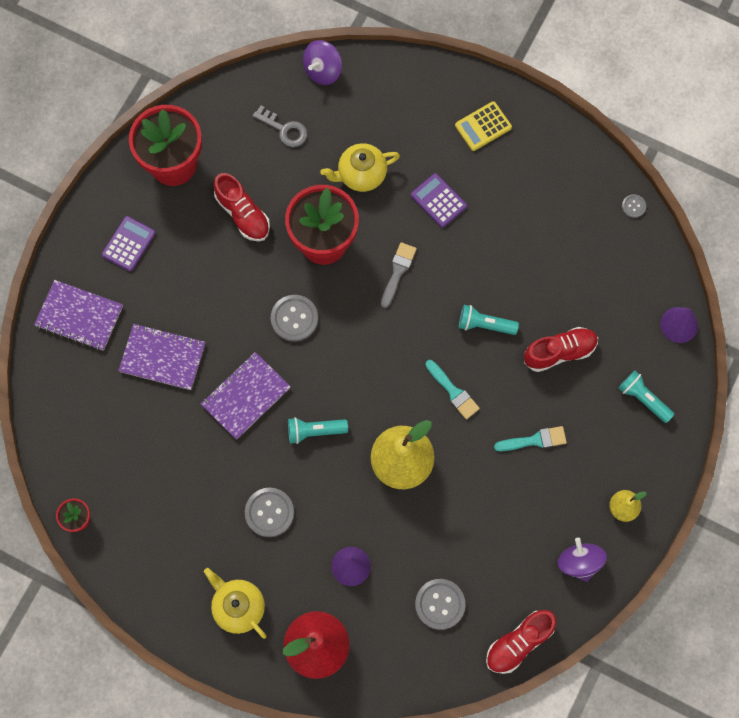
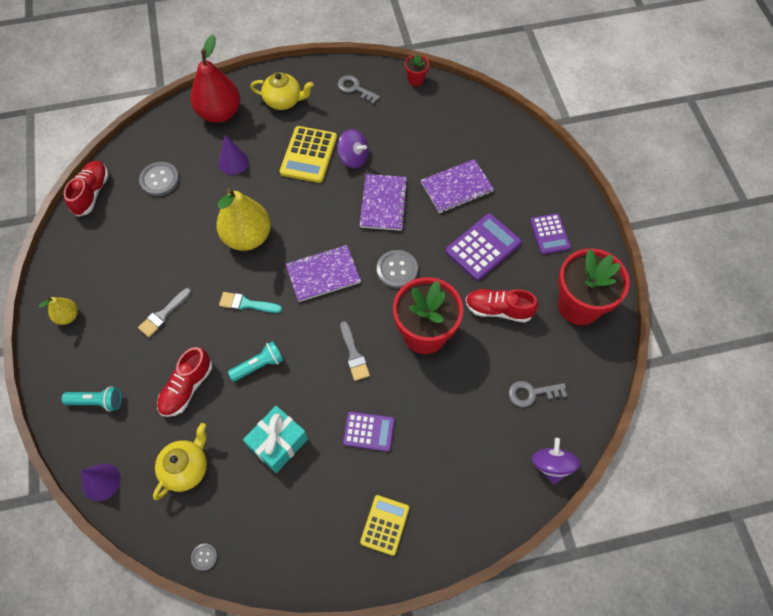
camera: 140 degrees right, 10 degrees down
(79, 316) = (531, 173): purple notebook -> purple notebook (323, 274)
(151, 561) = (355, 88): none -> grey key
(199, 279) = (483, 247): none -> purple calculator
(269, 512) = (309, 155): grey button -> yellow calculator
(314, 431) = (321, 215): turquoise flashlight -> none
(361, 174) = (444, 404): yellow teapot -> yellow teapot (186, 468)
(517, 247) = (278, 443): none -> turquoise gift
(534, 440) = (163, 314): turquoise brush -> grey brush
(579, 562) = (79, 262): purple spinning top -> purple spinning top (353, 158)

